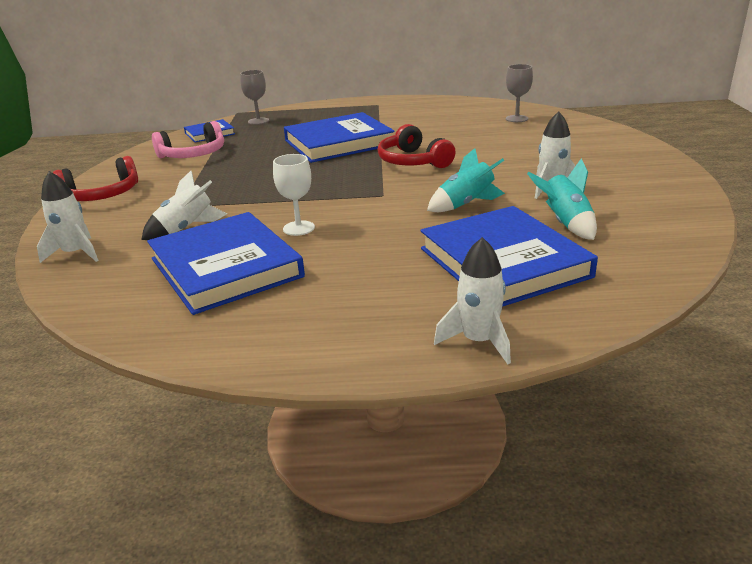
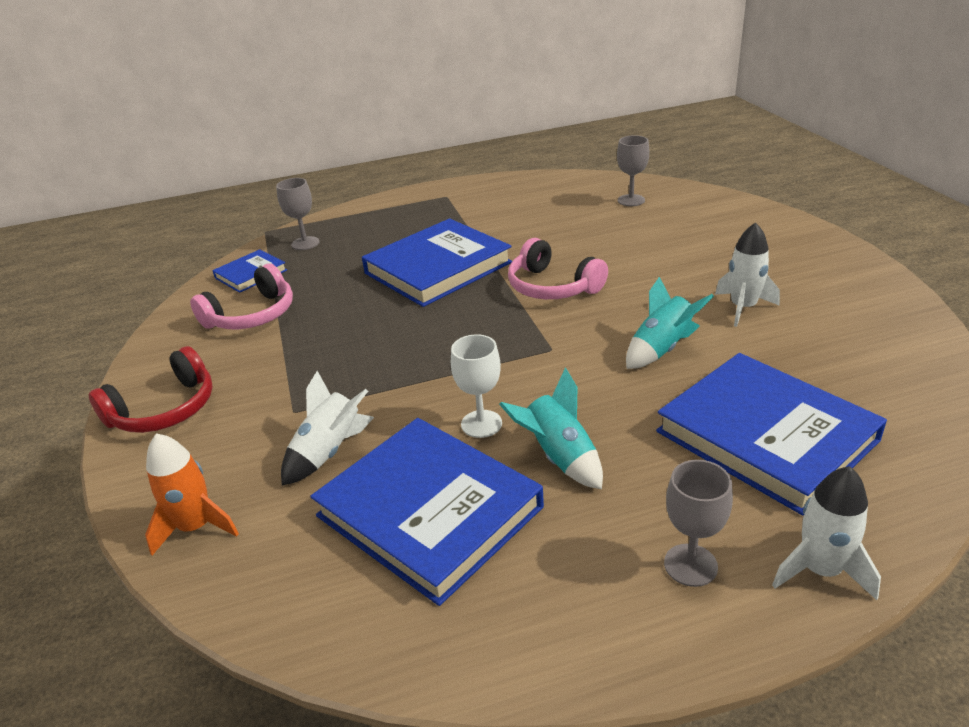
camera: 15 degrees left, 5 degrees up
(76, 253) = (196, 527): white rocket -> orange rocket
(382, 323) = (690, 565): none -> grey goblet
(413, 161) = (552, 286): red headphones -> pink headphones
(565, 223) = (794, 360): turquoise rocket -> turquoise rocket (559, 457)

